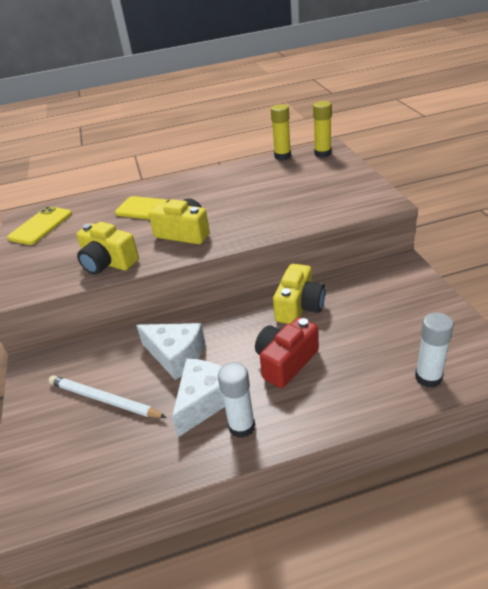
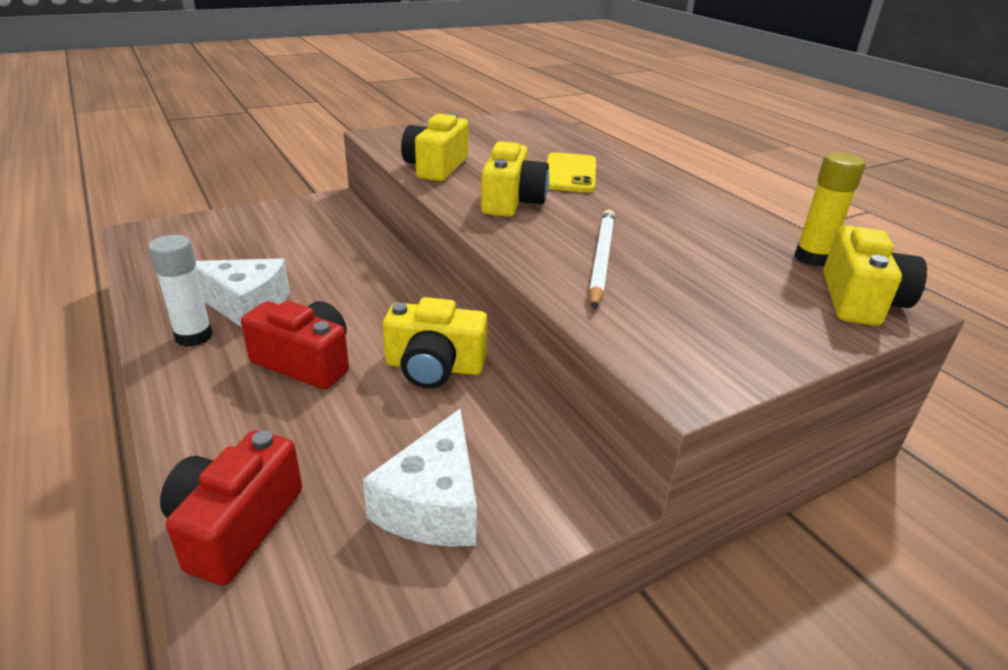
camera: 70 degrees right, 5 degrees down
(41, 226) = (512, 126): yellow phone -> none
(104, 399) = (267, 244): white pencil -> white pencil (601, 259)
(176, 355) = (332, 276): white cheese -> white cheese (433, 504)
(322, 154) = (860, 300): yellow glue stick -> yellow camera
(428, 377) = (235, 525): white glue stick -> red camera

